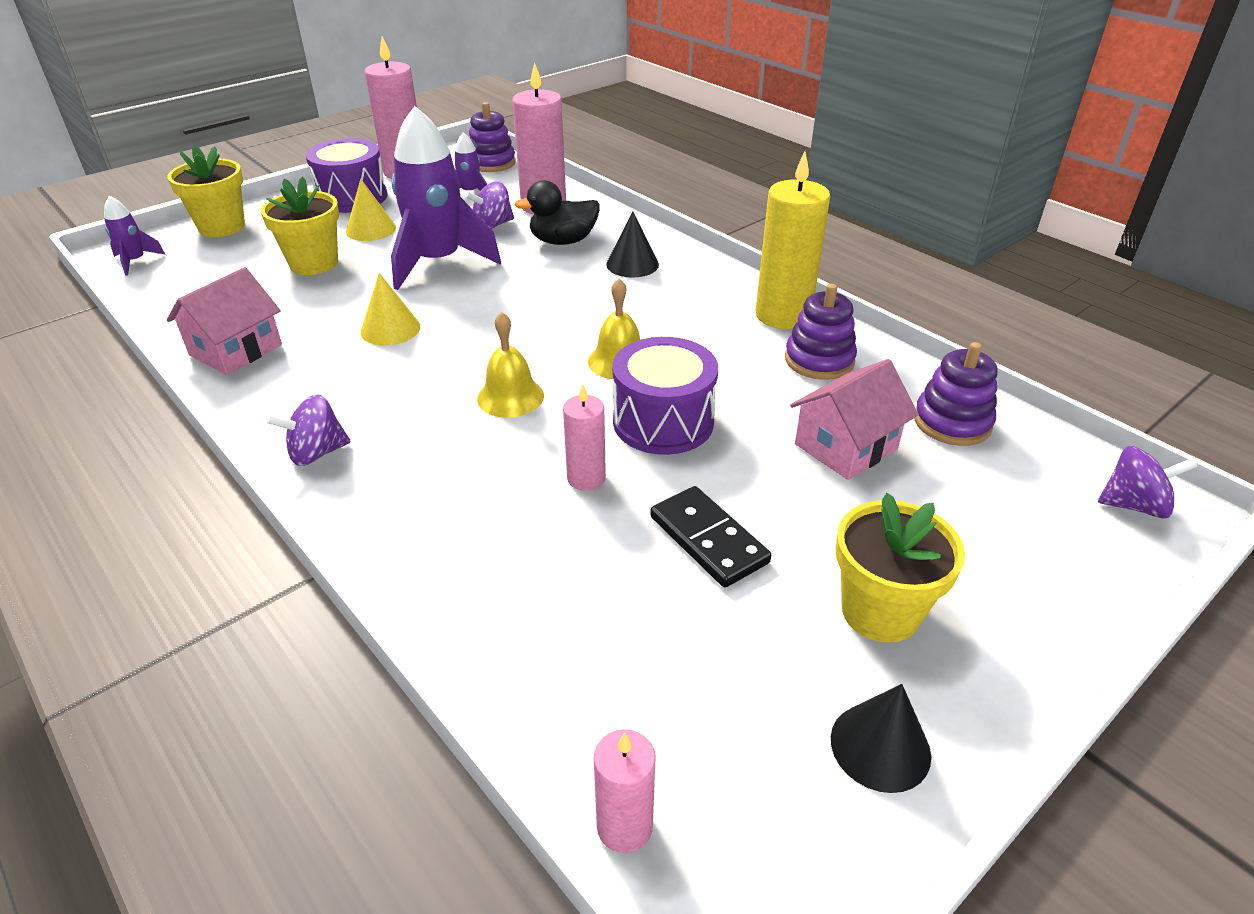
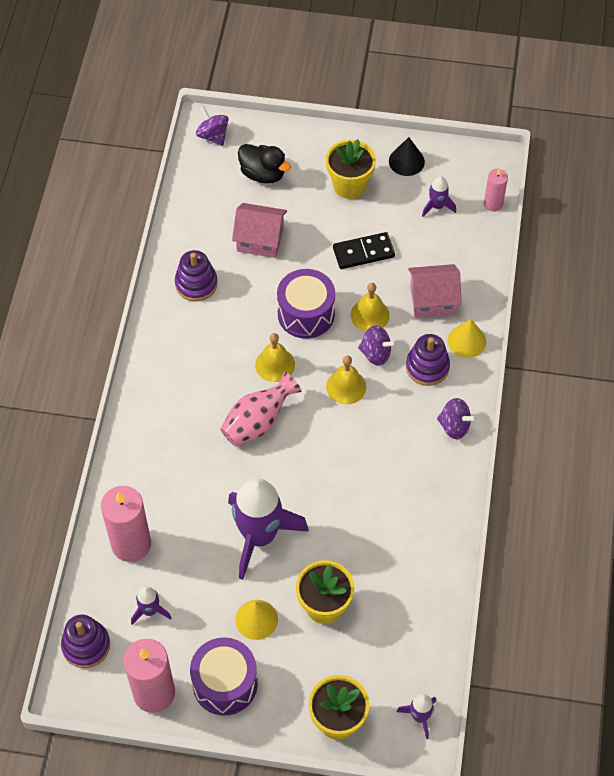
camera: 130 degrees left, 20 degrees up
(236, 350) = (431, 546): pink house -> pink house (432, 300)
(390, 329) = (346, 491): yellow cone -> yellow cone (467, 341)
(492, 225) = (186, 550): purple spinning top -> purple spinning top (376, 353)
(561, 316) = (258, 422): none -> pink vase
(563, 241) = (171, 490): black duck -> black duck (263, 174)
(586, 478) = (370, 315): pink candle -> yellow bell
(632, 264) = (168, 431): black cone -> none
(708, 540) = (363, 252): black domino -> black domino turned 60 degrees clockwise
(712, 713) = (437, 206): none -> purple rocket
(783, 315) = (163, 322): yellow candle -> none
(952, 422) = (205, 211): purple stacking toy -> purple stacking toy (427, 367)

